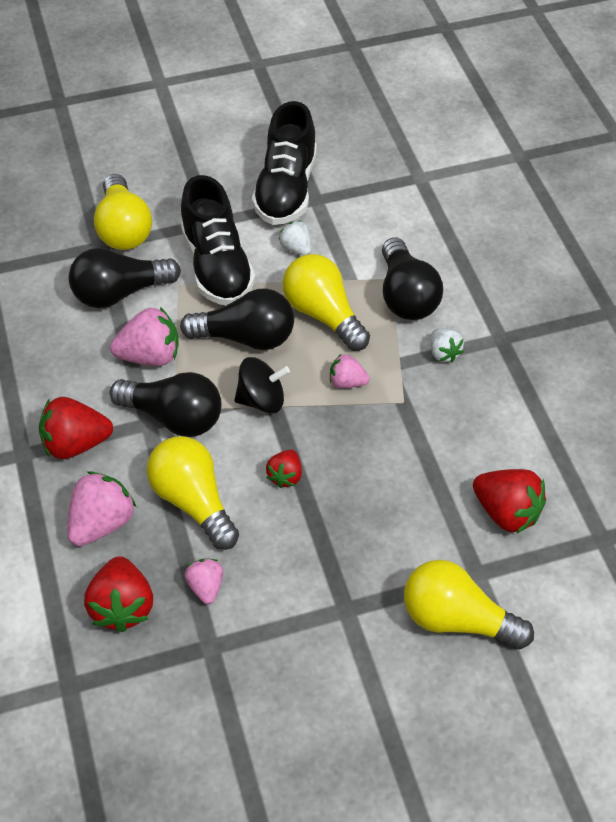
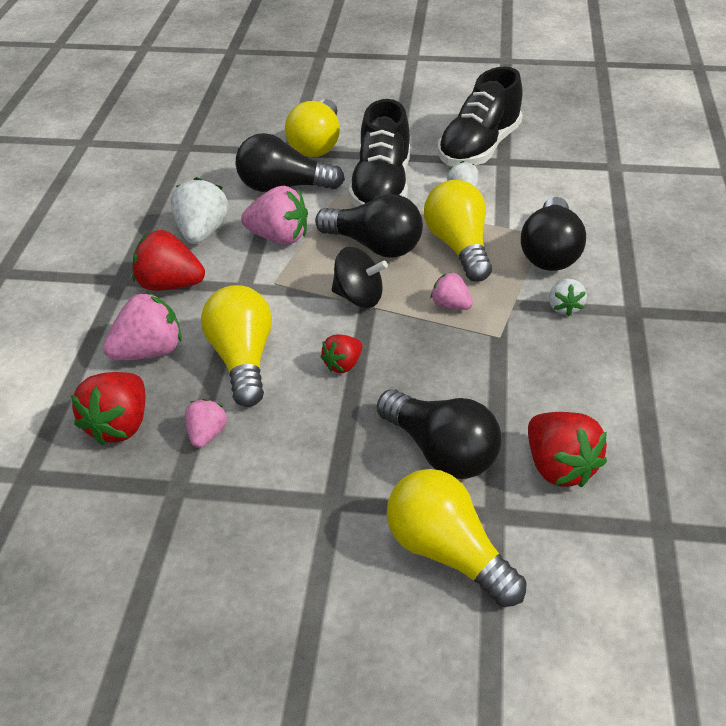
camera: 25 degrees right, 10 degrees down
(70, 373) = (202, 232): none -> white strawberry
(173, 417) = (269, 288): black light bulb -> black light bulb (440, 451)

